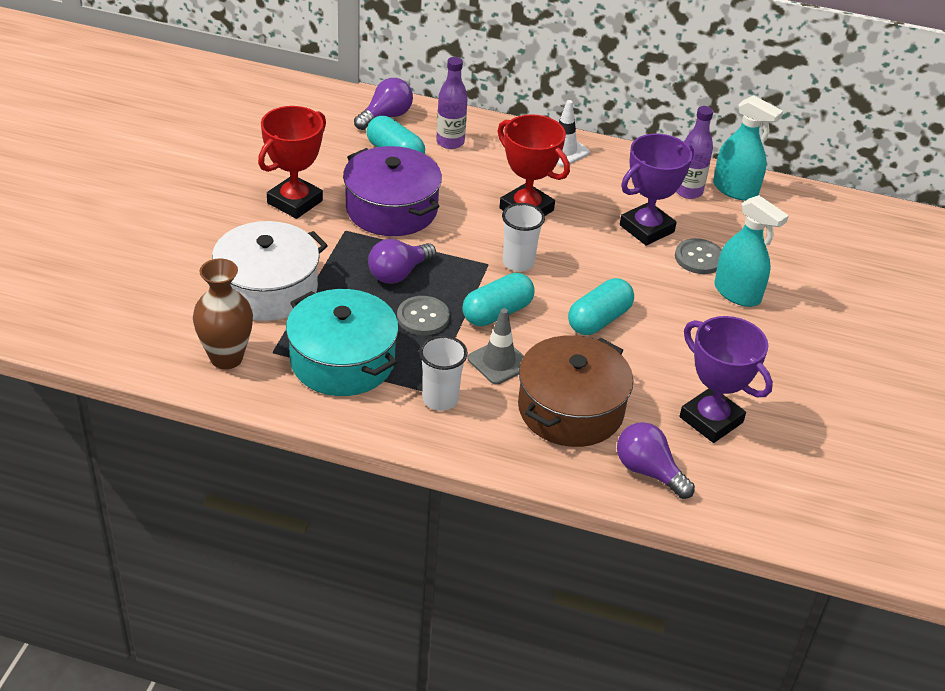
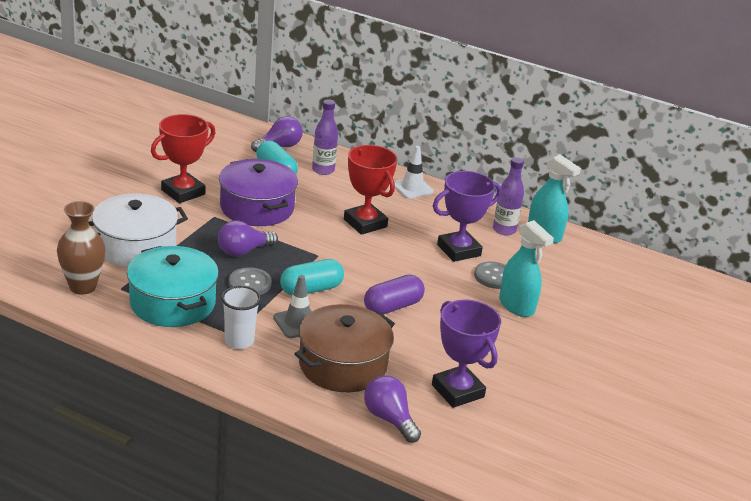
camera: 10 degrees right, 10 degrees down
(518, 263) = (343, 258): white cup -> none
(599, 320) = (392, 306): turquoise capsule -> purple capsule

